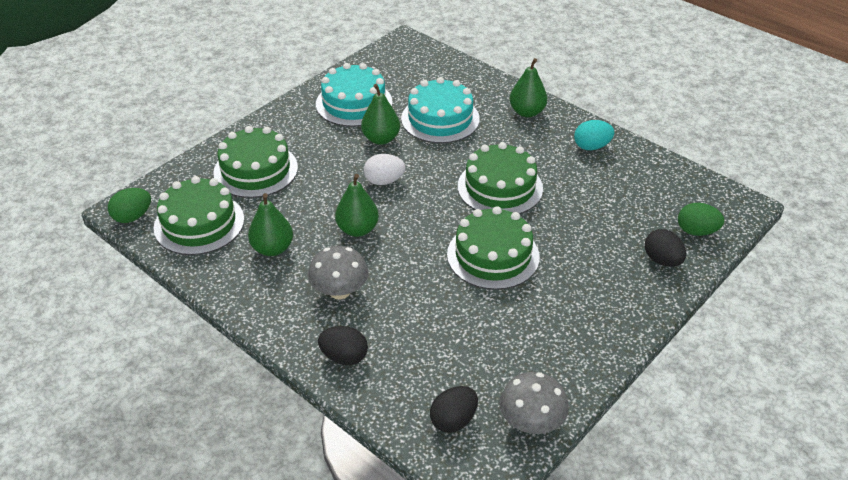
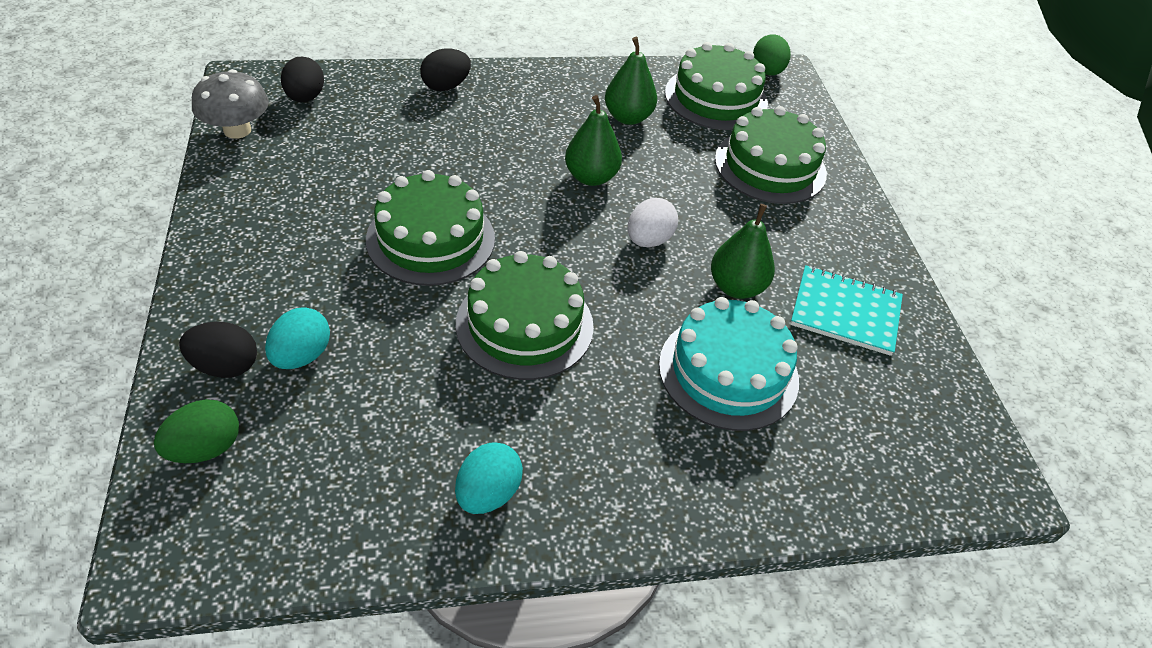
camera: 125 degrees right, 5 degrees up
(340, 291) = (521, 122): grey mushroom -> none
(354, 103) = (845, 312): turquoise cake -> turquoise notebook
(527, 112) = (650, 485): green pear -> none
(620, 241) = (301, 356): none -> turquoise egg

